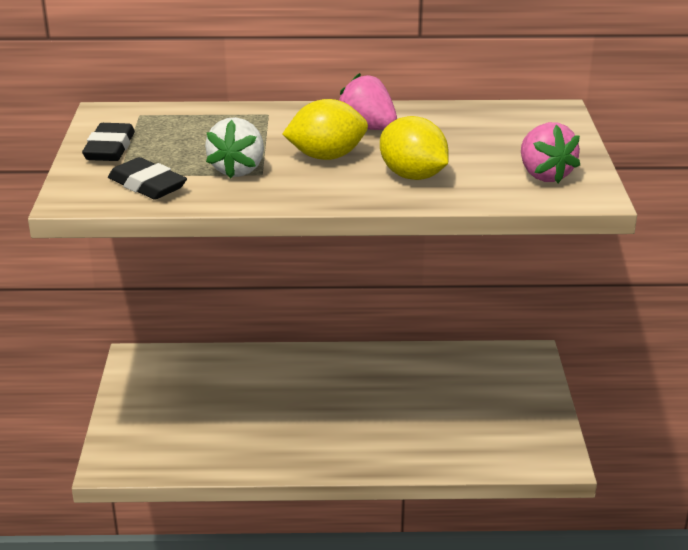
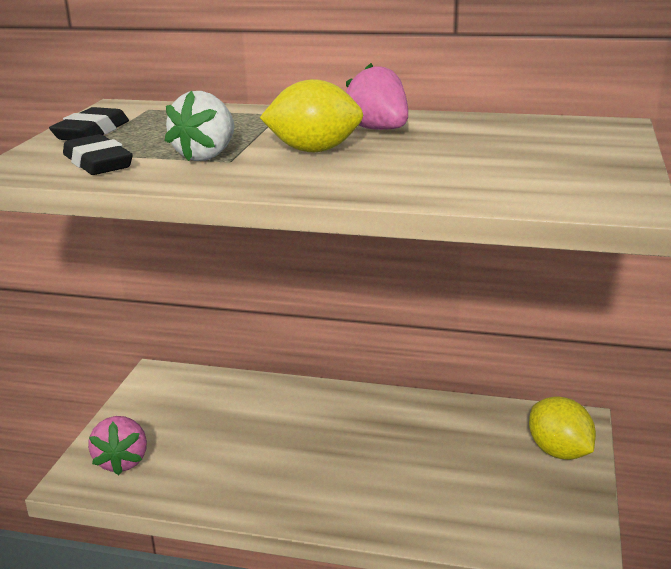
camera: 15 degrees right, 5 degrees down
(413, 176) = (402, 172): yellow lemon -> yellow lemon (559, 452)
(544, 175) = (570, 181): pink strawberry -> pink strawberry (122, 461)

